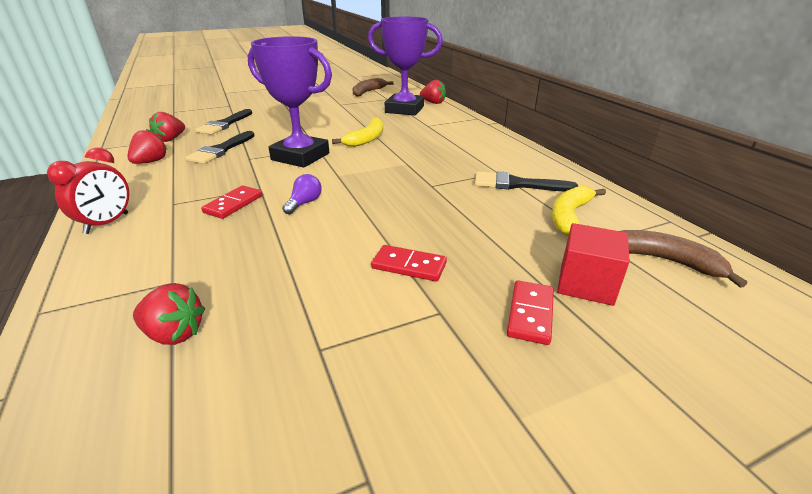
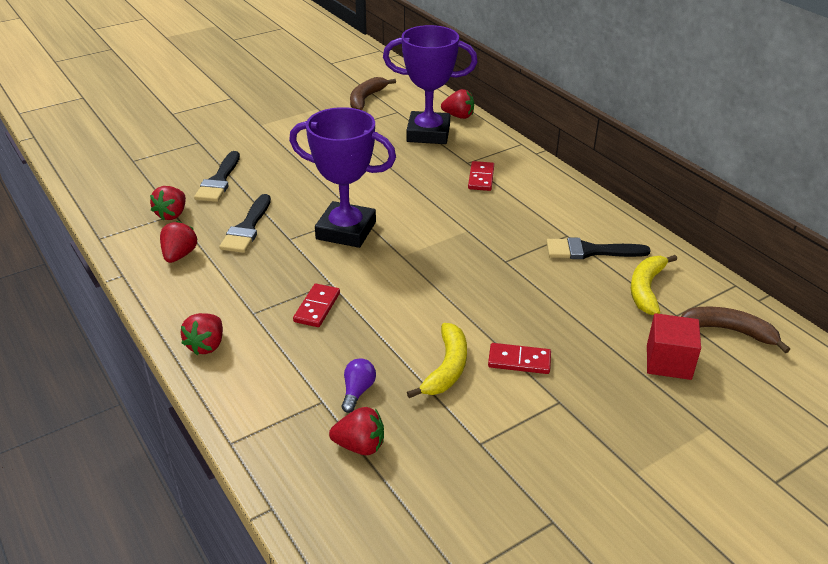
camera: 10 degrees left, 5 degrees up
(107, 223) = (206, 345): red clock -> red strawberry
(304, 203) = (388, 299): purple light bulb -> purple light bulb (357, 391)
(366, 139) = (406, 194): yellow banana -> yellow banana (446, 368)
(530, 314) = (629, 395): red domino -> red domino (481, 178)

